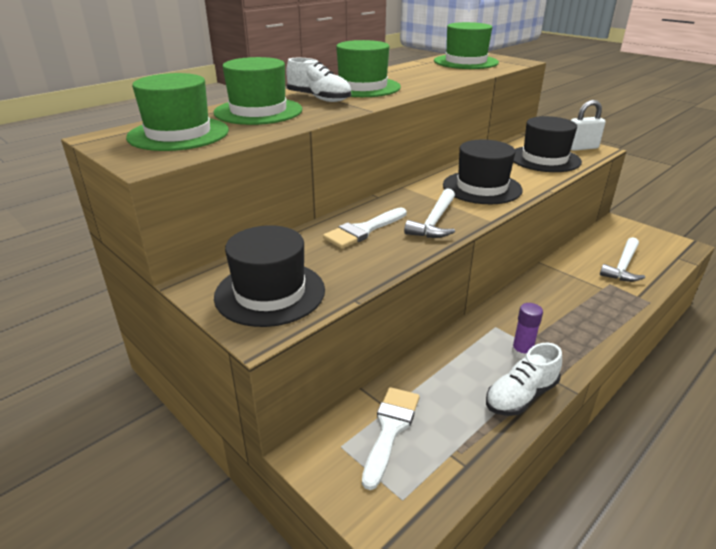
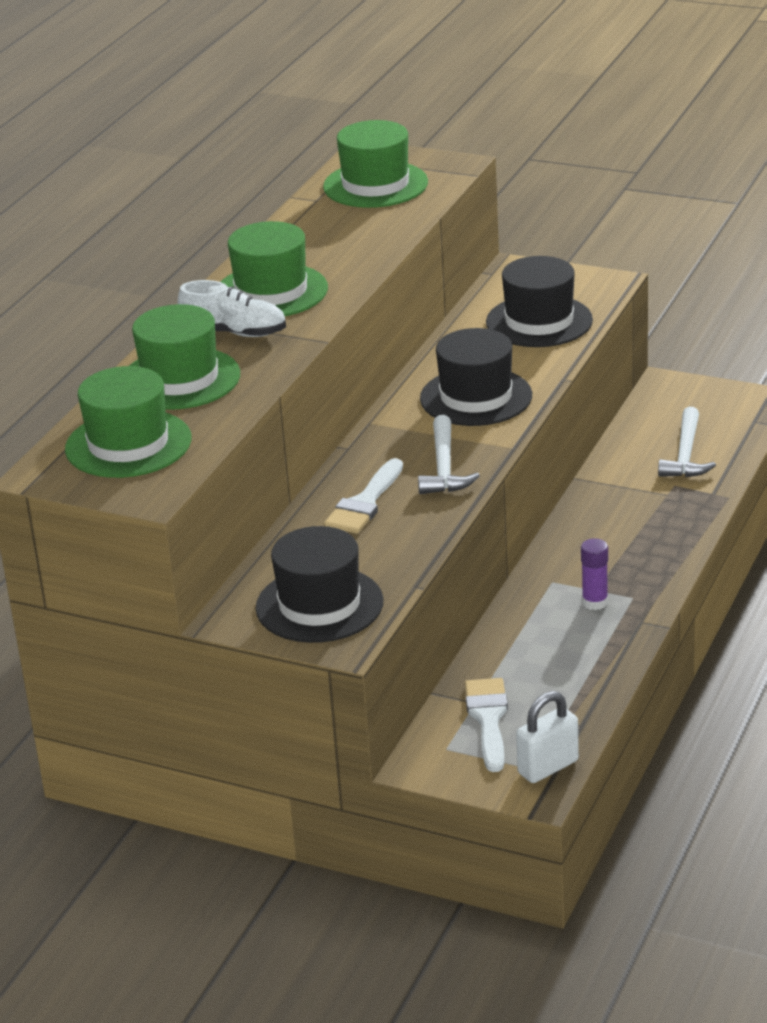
camera: 20 degrees left, 0 degrees up
(521, 396) = (610, 648): white shoe -> none
(581, 148) = (584, 284): white padlock -> white padlock (548, 767)

